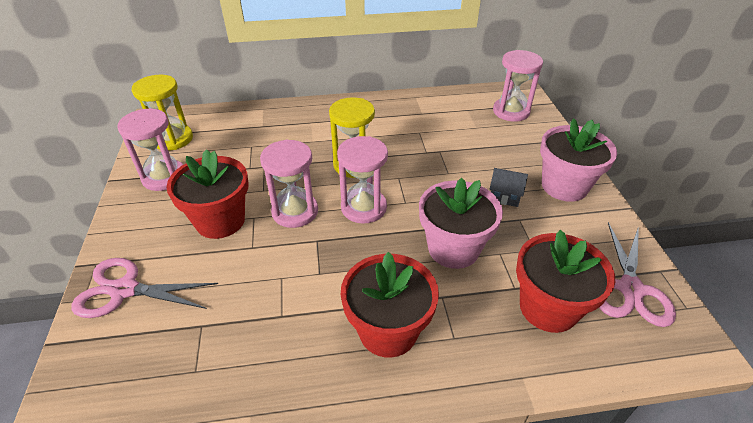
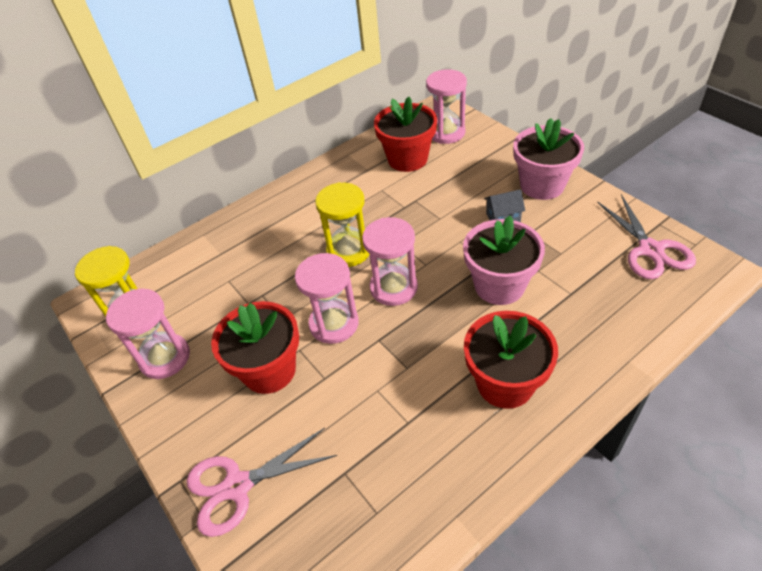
camera: 25 degrees left, 5 degrees up
(548, 308) = (606, 296): red flower pot -> red flower pot (407, 159)

